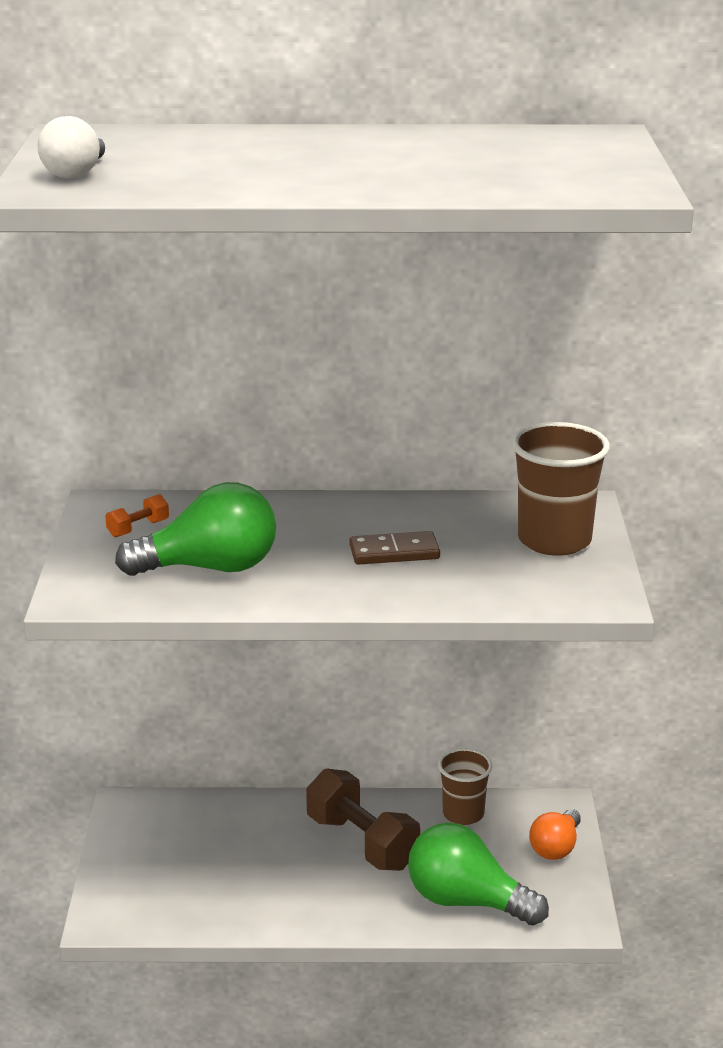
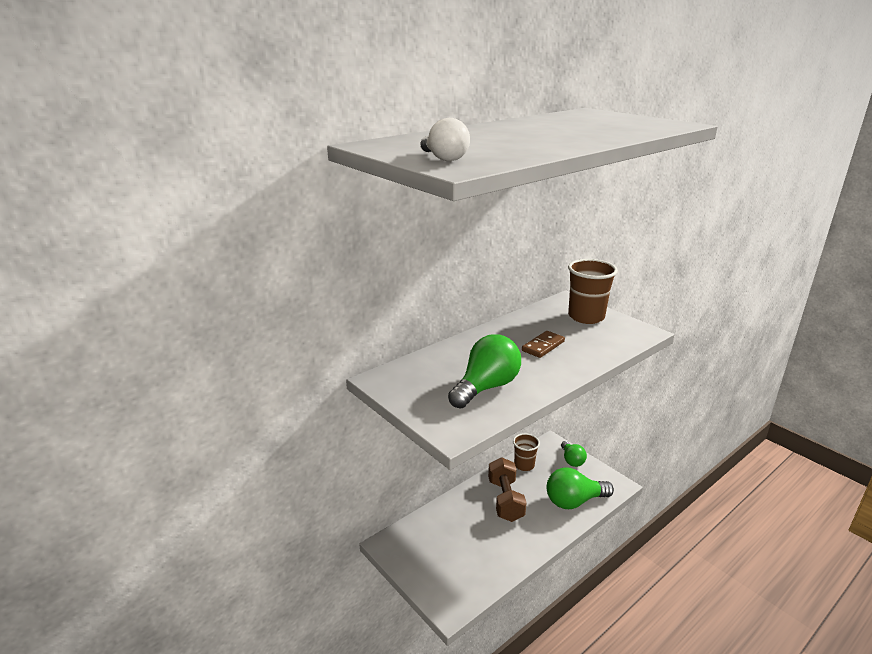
camera: 40 degrees left, 0 degrees up
(138, 528) = (418, 383): orange dumbbell -> none
(362, 842) = (505, 500): brown dumbbell -> brown dumbbell turned 75 degrees clockwise
(556, 848) = (572, 460): orange light bulb -> green light bulb

